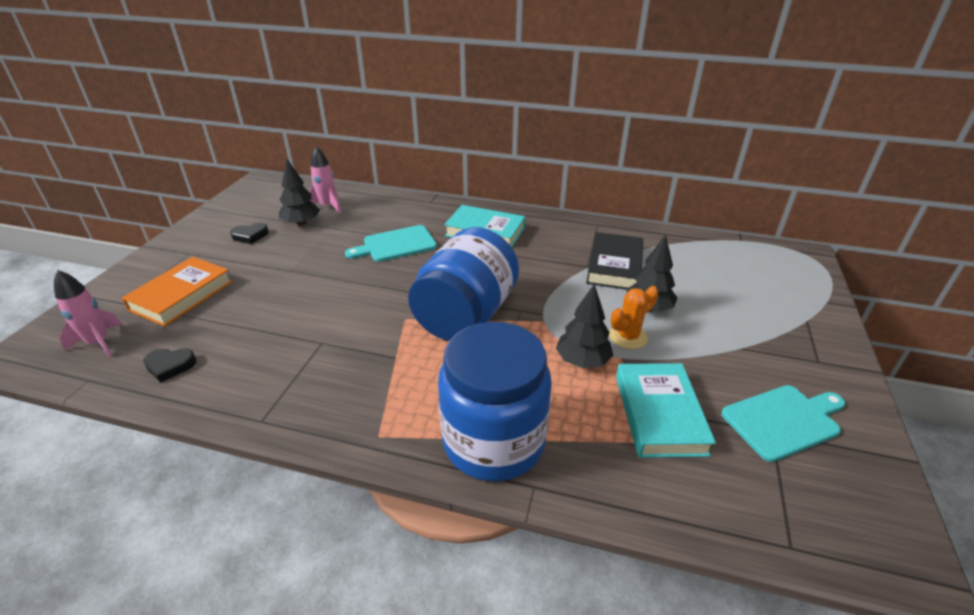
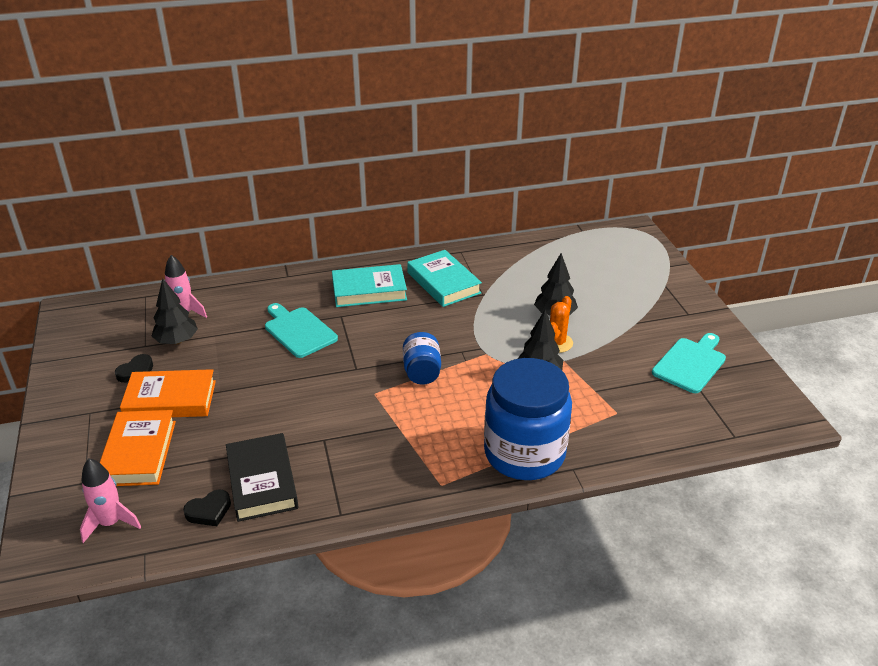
camera: 30 degrees left, 0 degrees up
(248, 264) = (170, 399): none -> orange book
(396, 245) = (298, 331): turquoise cutting board -> turquoise cutting board turned 105 degrees clockwise
(465, 315) = (422, 372): blue jar -> blue jar, size x0.50
(614, 266) = (504, 287): black book -> black book (262, 481)
(659, 414) = (615, 390): turquoise book -> turquoise book (443, 283)

